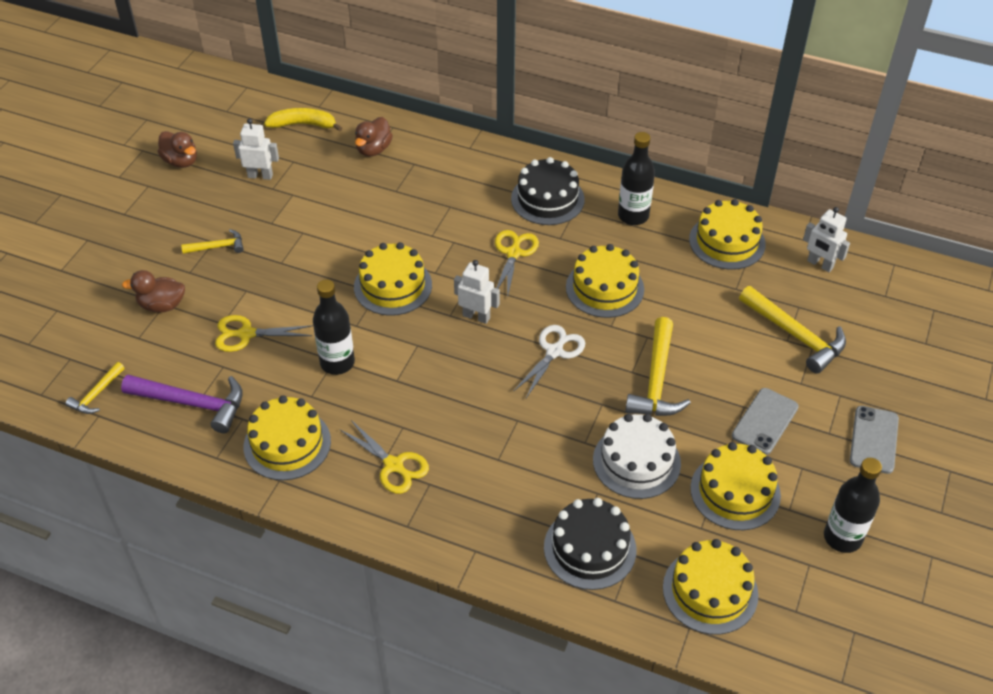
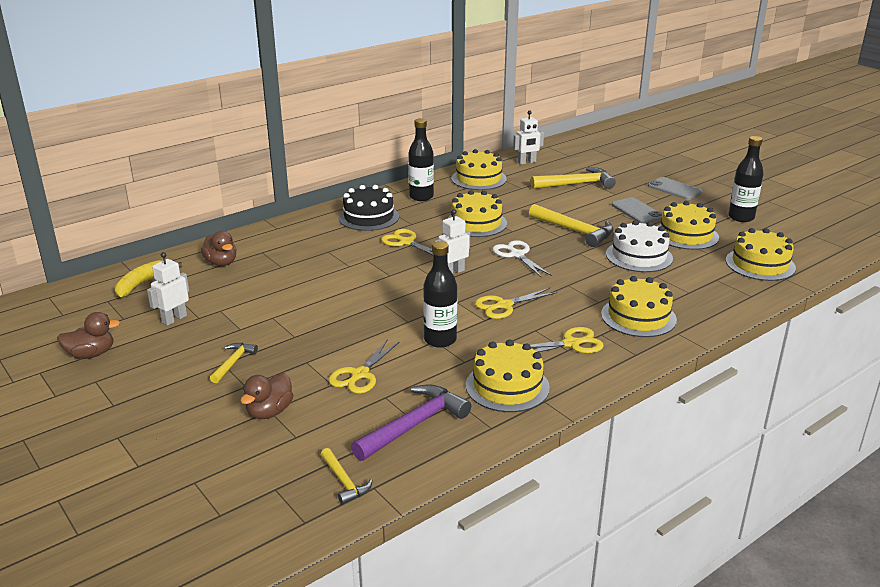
camera: 60 degrees left, 20 degrees down
(393, 286) = (383, 295): yellow cake -> yellow cake (638, 317)
(434, 384) = (504, 305): none -> yellow scissors
(590, 548) = (702, 291): black cake -> none

